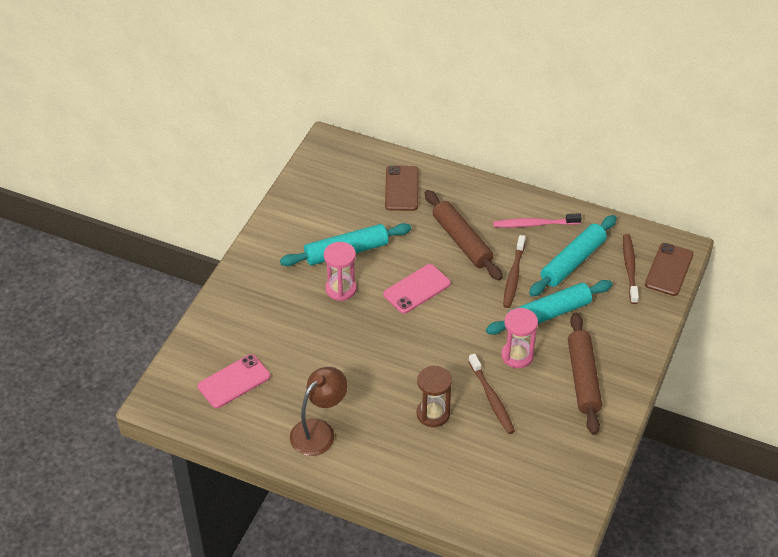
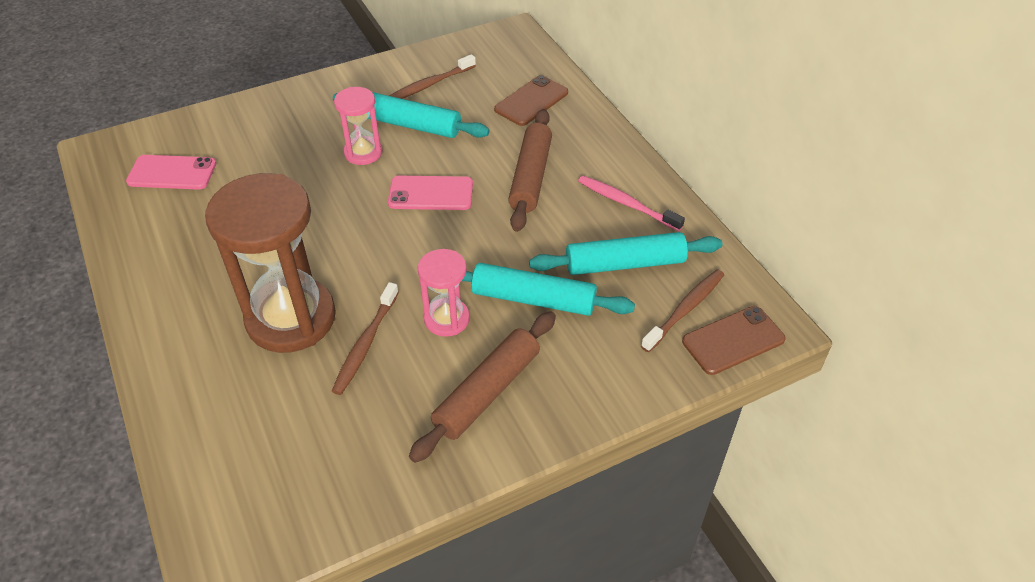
camera: 40 degrees right, 0 degrees up
(319, 431) = (174, 262): brown lamp -> none
(433, 414) = (291, 318): brown hourglass -> brown hourglass, size x1.96
(513, 276) = (542, 239): brown toothbrush -> brown toothbrush (430, 84)

